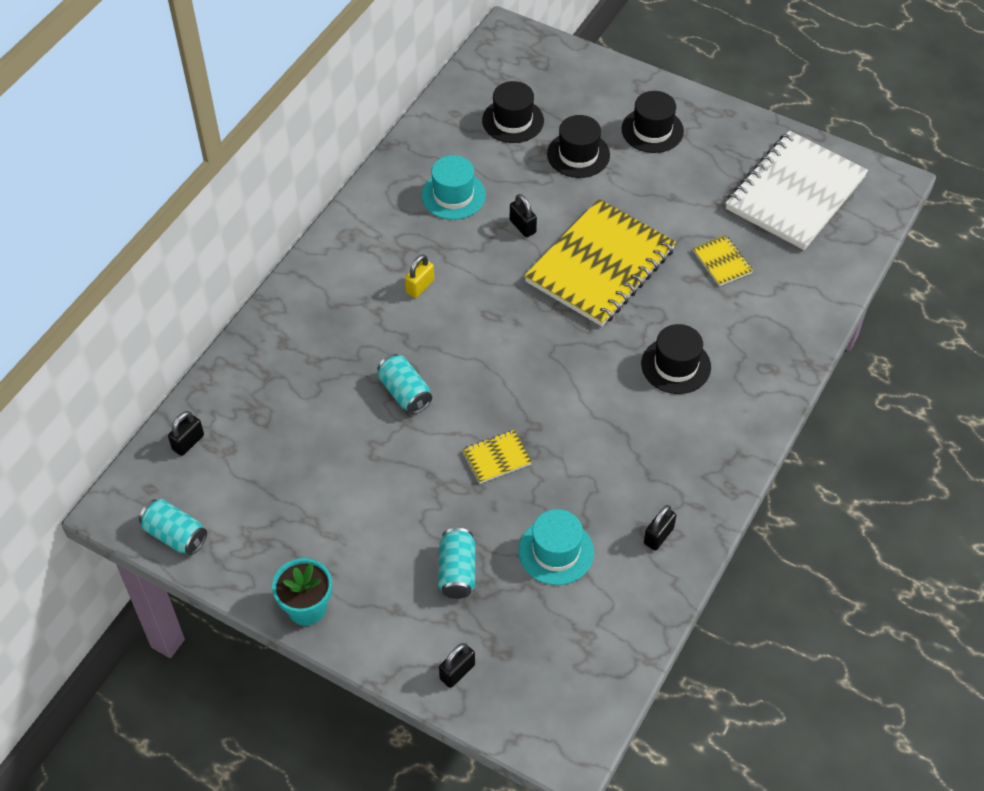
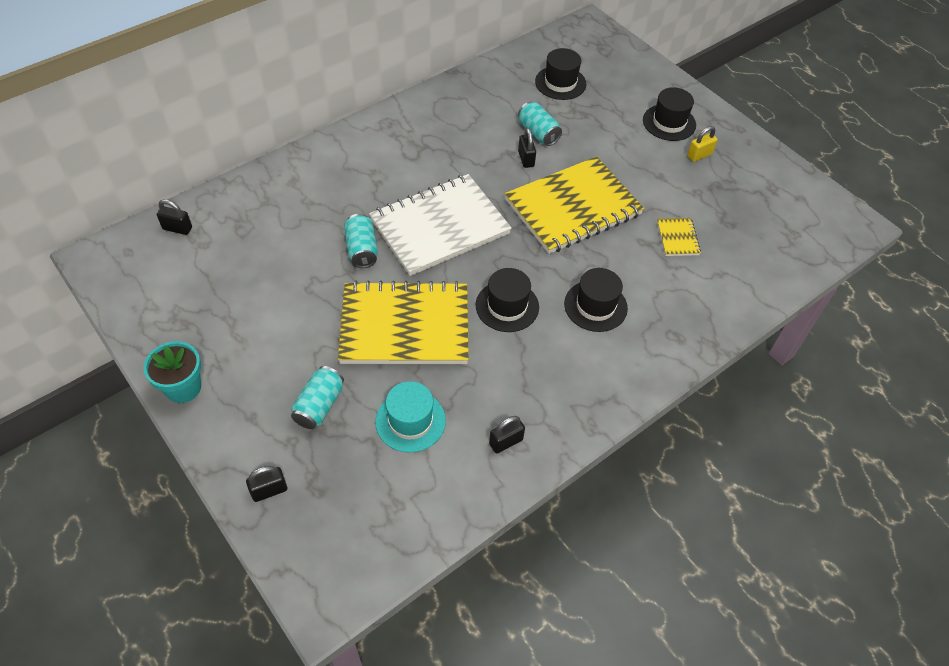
camera: 20 degrees right, 0 degrees up
(175, 535) = (123, 293): turquoise can -> turquoise can (538, 133)
(188, 442) = (177, 228): black padlock -> black padlock turned 45 degrees clockwise
(420, 286) = (420, 176): yellow padlock -> yellow padlock (699, 155)
(453, 195) = (484, 120): turquoise hat -> none
(496, 458) = (405, 326): yellow notebook -> yellow notebook, size x2.44
(578, 154) = (599, 122): black hat -> black hat (507, 306)
(795, 193) = (767, 205): white notebook -> white notebook (439, 226)

